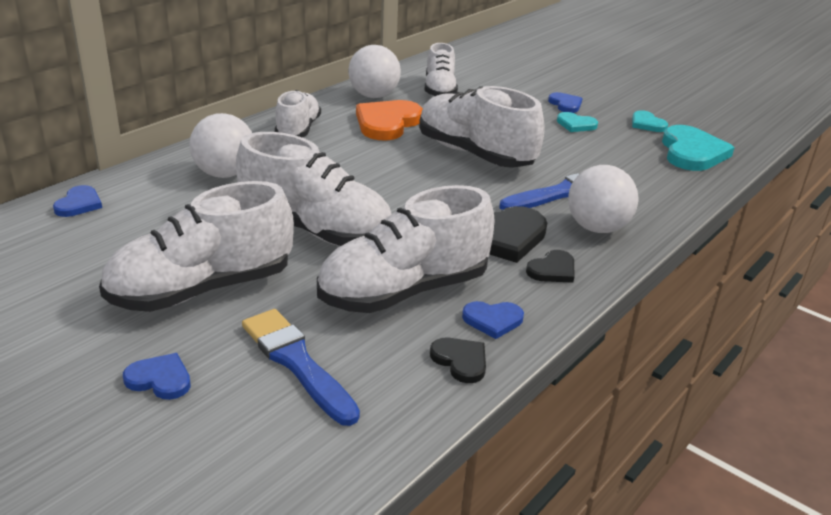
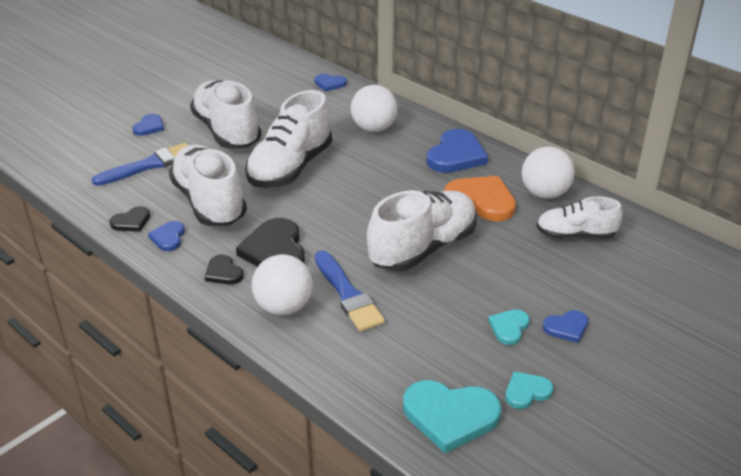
camera: 95 degrees right, 5 degrees up
(298, 130) = (456, 155): white shoe -> blue heart

